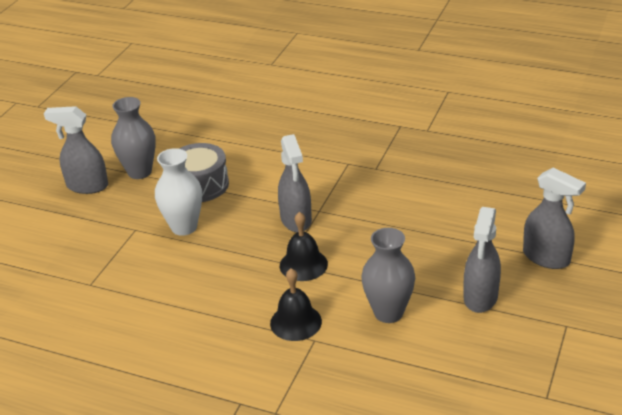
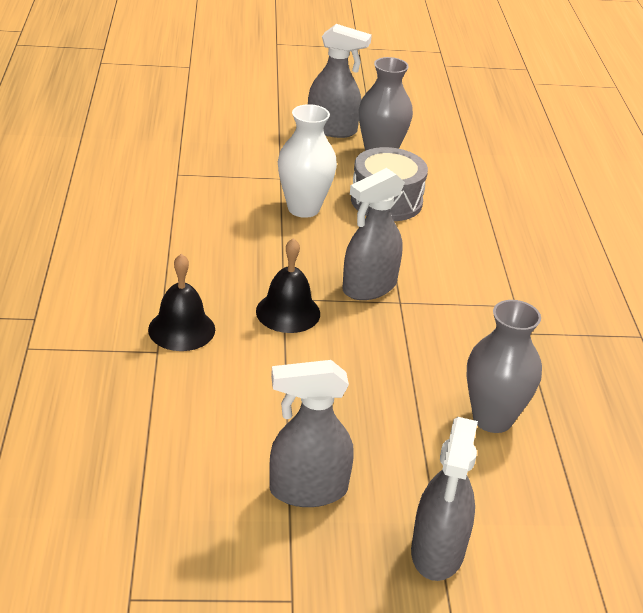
camera: 60 degrees right, 0 degrees up
(87, 186) = (332, 129): grey spray bottle -> grey spray bottle turned 120 degrees clockwise
(388, 313) = (234, 404): grey vase -> grey vase (492, 419)

